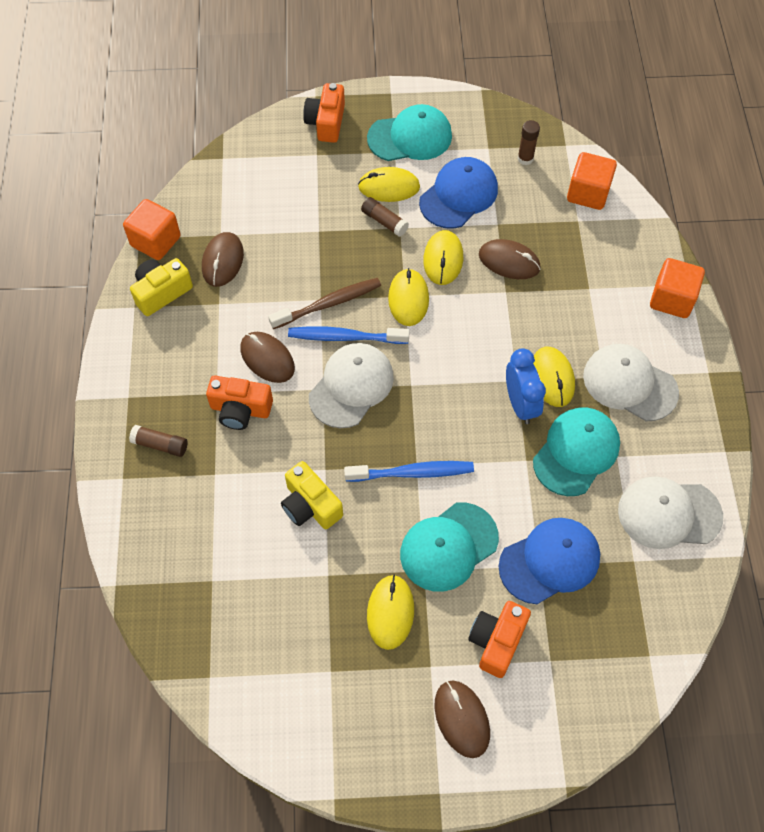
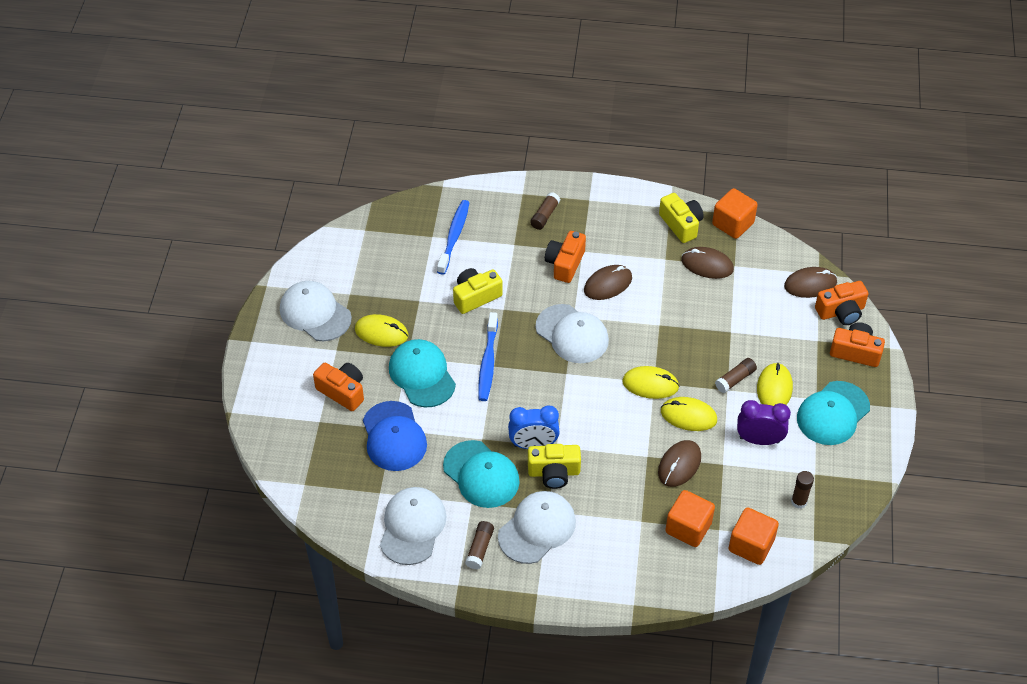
camera: 100 degrees right, 10 degrees down
(273, 136) = (841, 312): none -> orange camera
(328, 304) = (654, 329): brown toothbrush -> none
(345, 337) = (619, 336): blue toothbrush -> blue toothbrush (454, 236)
(373, 712) = (315, 313): none -> white cap
(410, 137) = (833, 413): turquoise cap -> turquoise cap turned 45 degrees clockwise
(459, 195) = (759, 440): blue cap -> purple clock
(462, 719) = (295, 361): brown mouse -> brown mouse (810, 284)
(552, 378) = (554, 472): yellow mouse -> yellow camera
(672, 299) = (619, 585): orange cube -> orange cube (688, 528)
(673, 437) = (480, 549): none -> brown glue stick

